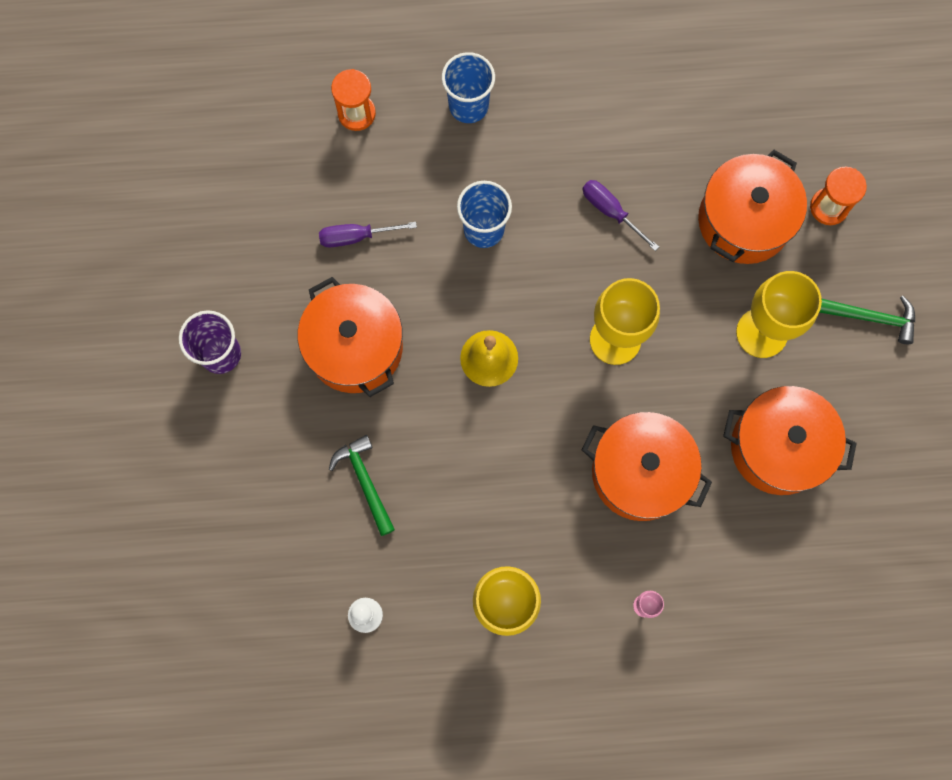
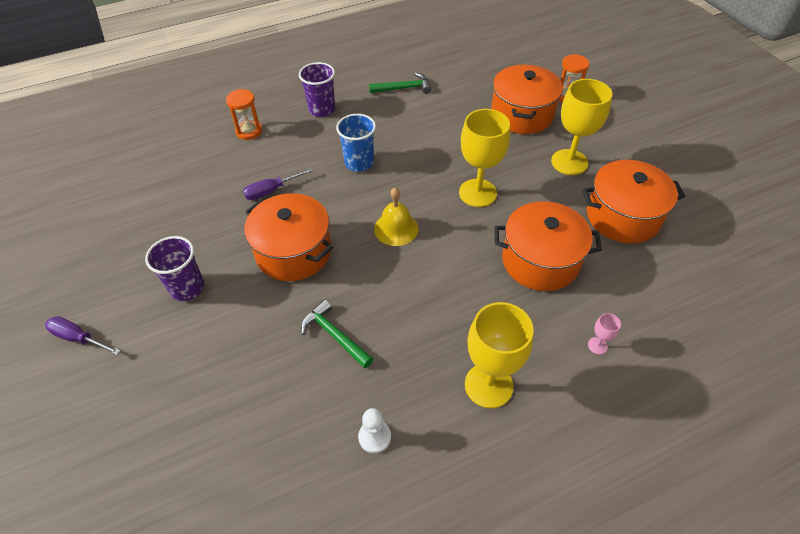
camera: 20 degrees left, 25 degrees down
(468, 106) = (322, 109): blue cup -> purple cup
(610, 211) = (437, 132): purple screwdriver -> purple screwdriver (78, 338)
(872, 318) = (630, 136): green hammer -> green hammer (403, 88)

